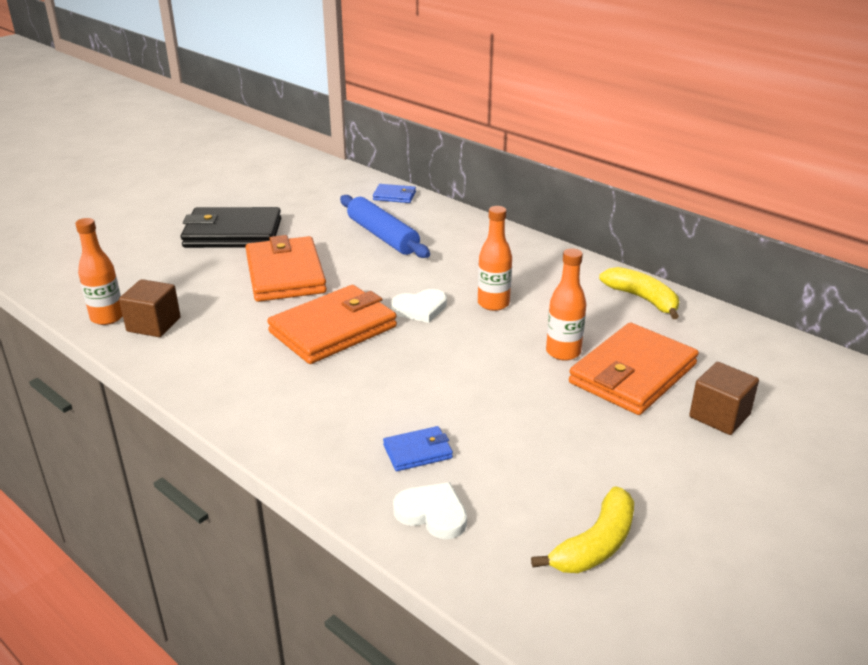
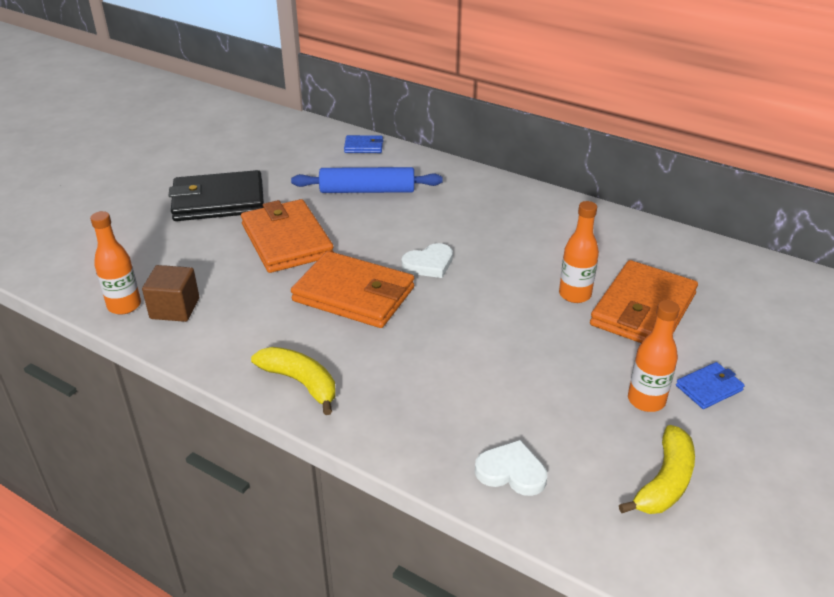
camera: 10 degrees left, 5 degrees up
(333, 329) = (354, 294): orange wallet -> orange wallet turned 75 degrees clockwise
(383, 236) = (367, 190): blue rolling pin -> blue rolling pin turned 45 degrees counterclockwise
(418, 451) = (477, 411): blue wallet -> blue wallet (709, 388)
(493, 303) = (495, 252): orange bottle -> orange bottle (646, 400)
(642, 299) = (627, 233): yellow banana -> yellow banana (301, 382)
(719, 416) = (730, 342): brown cube -> none

